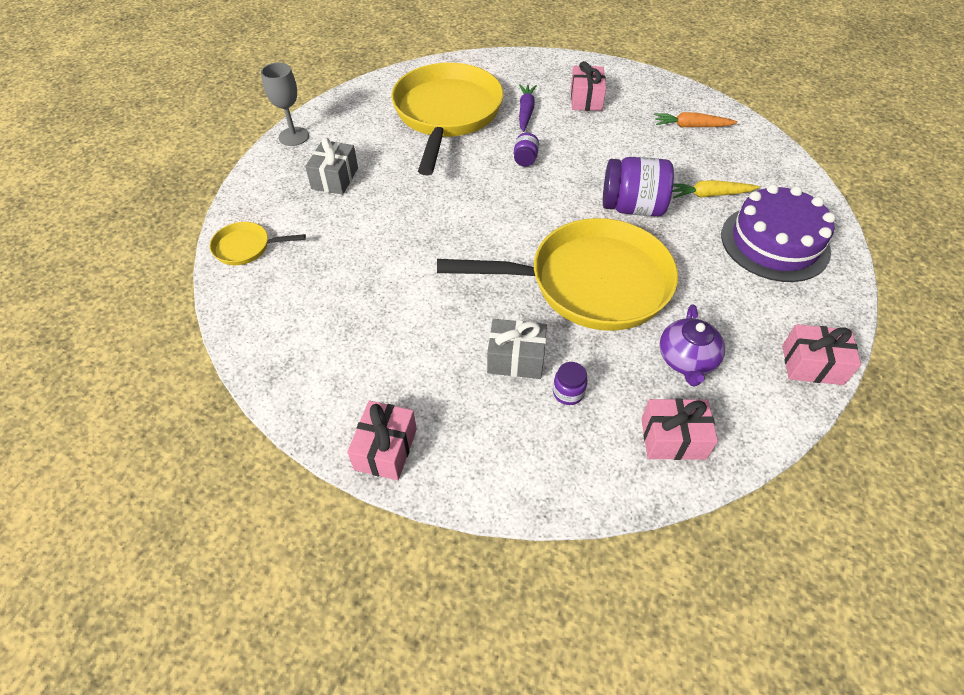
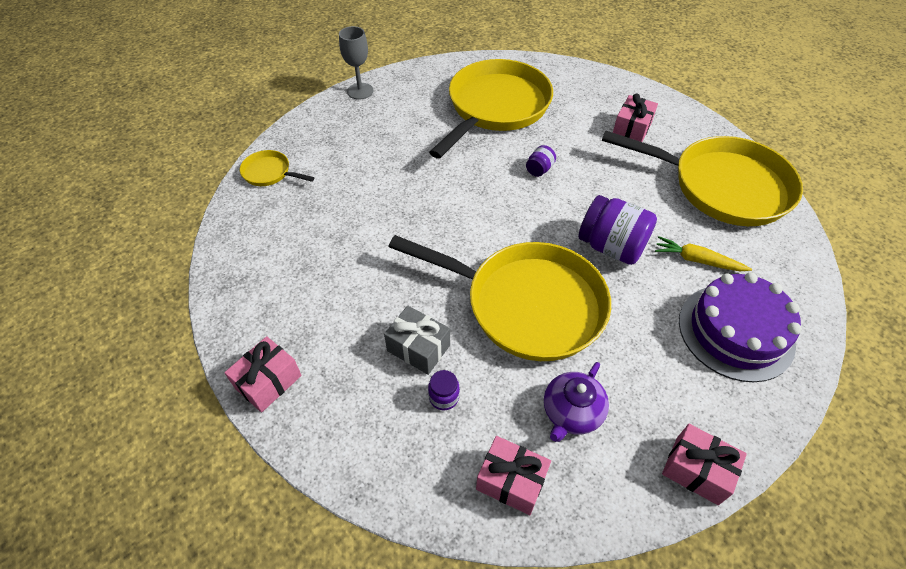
camera: 25 degrees right, 0 degrees up
(335, 178) = (370, 136): grey gift -> none
(525, 112) = (567, 125): purple carrot -> none
(691, 126) = (721, 186): orange carrot -> yellow pan

